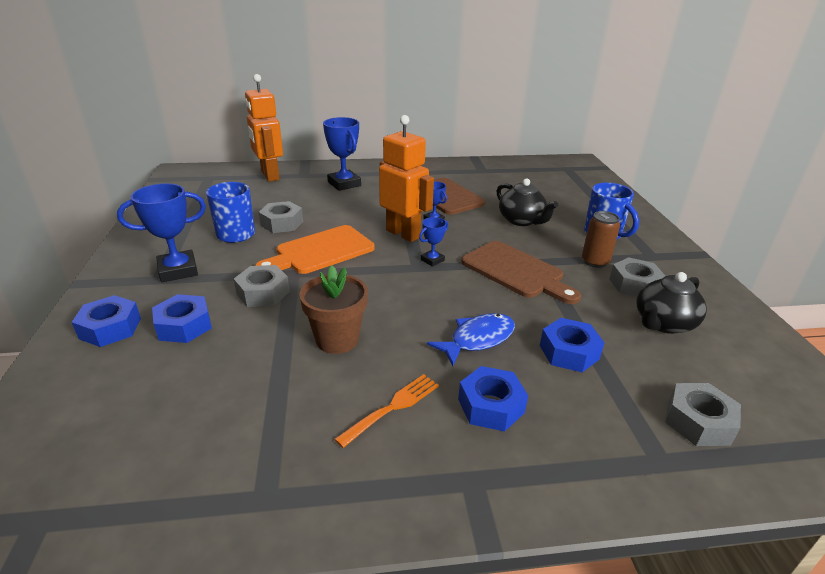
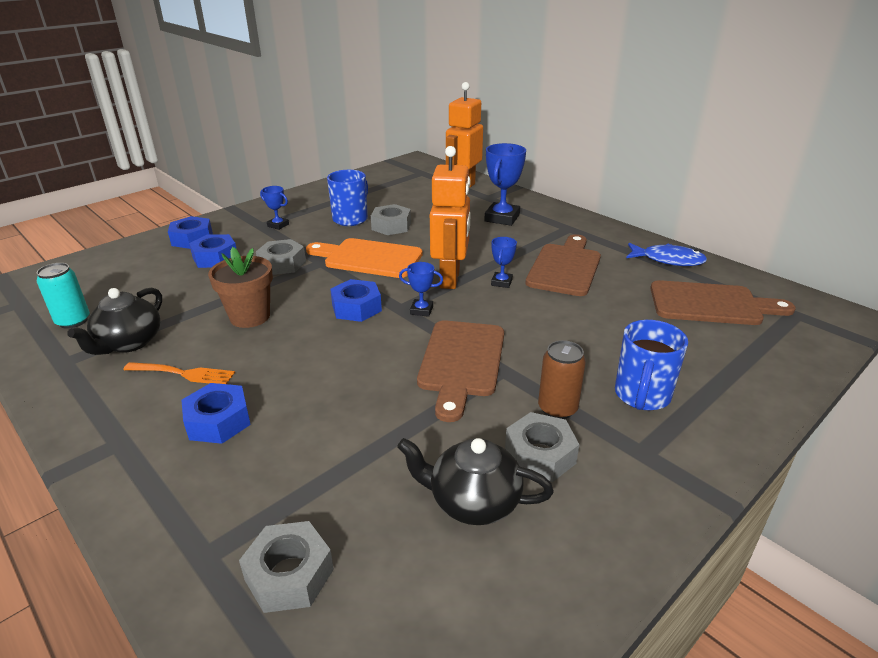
camera: 55 degrees right, 0 degrees up
(173, 471) = (73, 321): none -> turquoise can
(178, 270) = (278, 225): blue trophy -> blue trophy, size x0.53
(478, 339) = (312, 381): blue fish -> blue fish (668, 260)
(521, 220) = (583, 329): black teapot -> black teapot (129, 343)
(536, 180) = (711, 304): none -> brown cutting board
(569, 352) = (341, 442): blue nut -> blue nut (356, 308)

